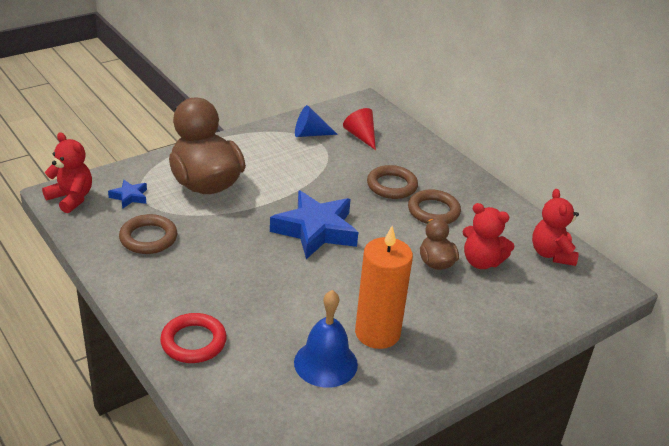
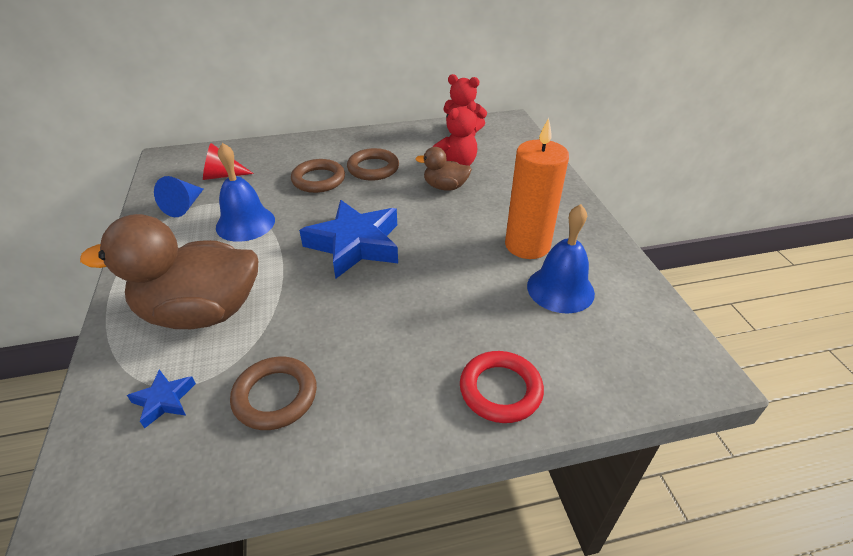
camera: 65 degrees left, 5 degrees up
(71, 198) = (104, 483): red teddy bear -> none
(308, 168) = (245, 223): none -> blue bell

